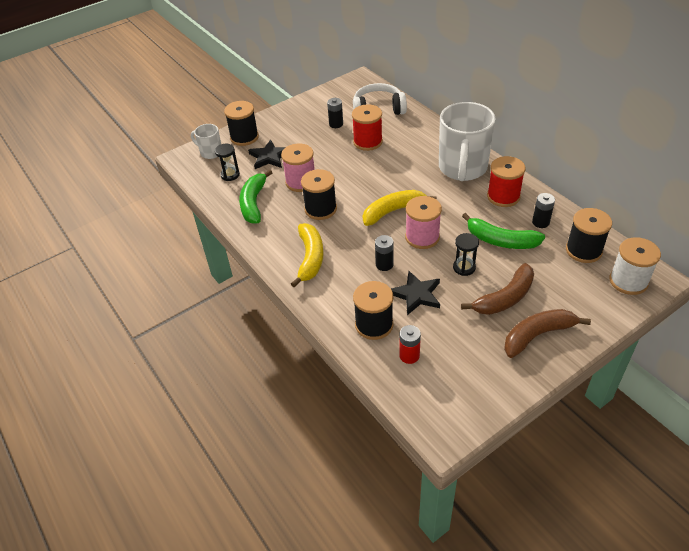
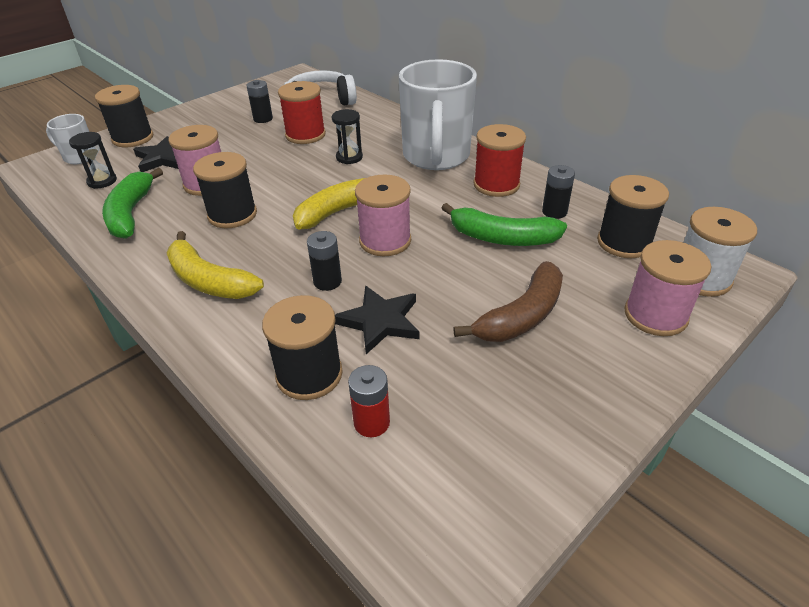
camera: 10 degrees left, 5 degrees down
(310, 258) = (209, 281): yellow banana -> yellow banana turned 135 degrees clockwise
(464, 267) = (452, 277): black hourglass -> black hourglass (349, 157)
(537, 335) = (585, 369): brown banana -> none
(590, 304) = (655, 315): none -> pink spool

